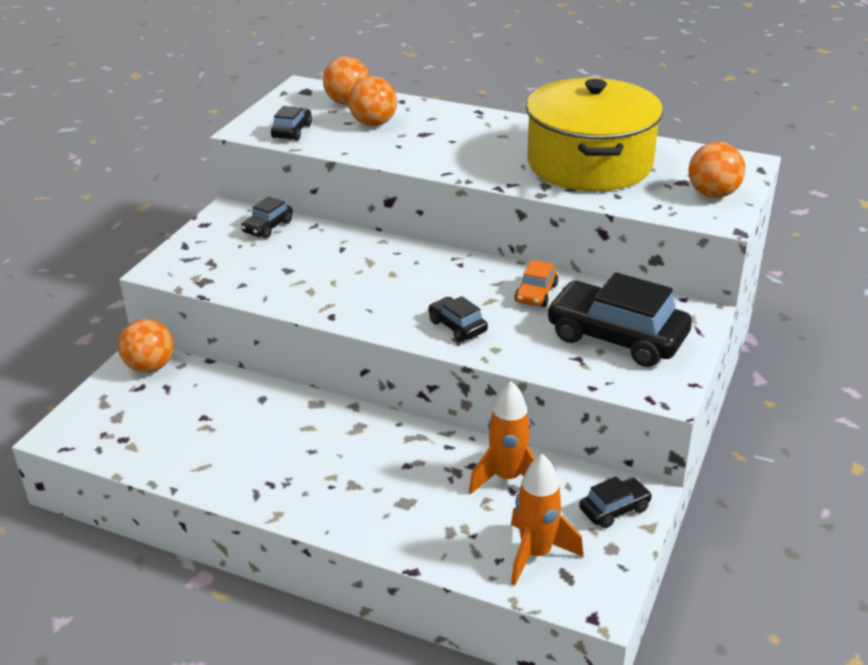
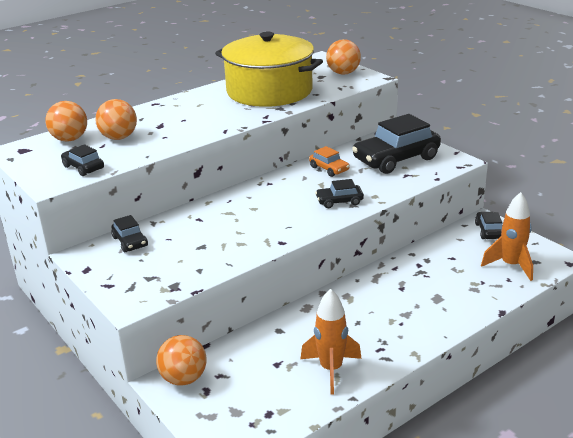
camera: 60 degrees left, 5 degrees down
(507, 478) = (440, 256): orange rocket -> orange rocket (331, 369)

